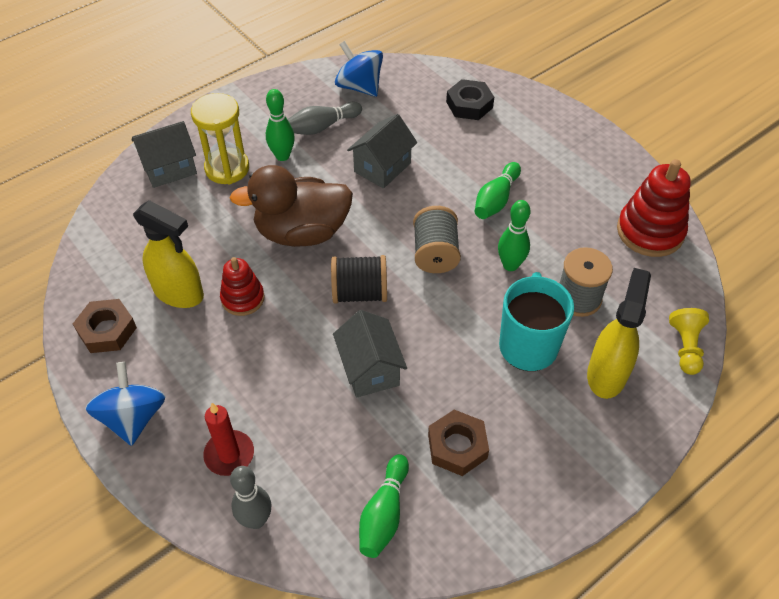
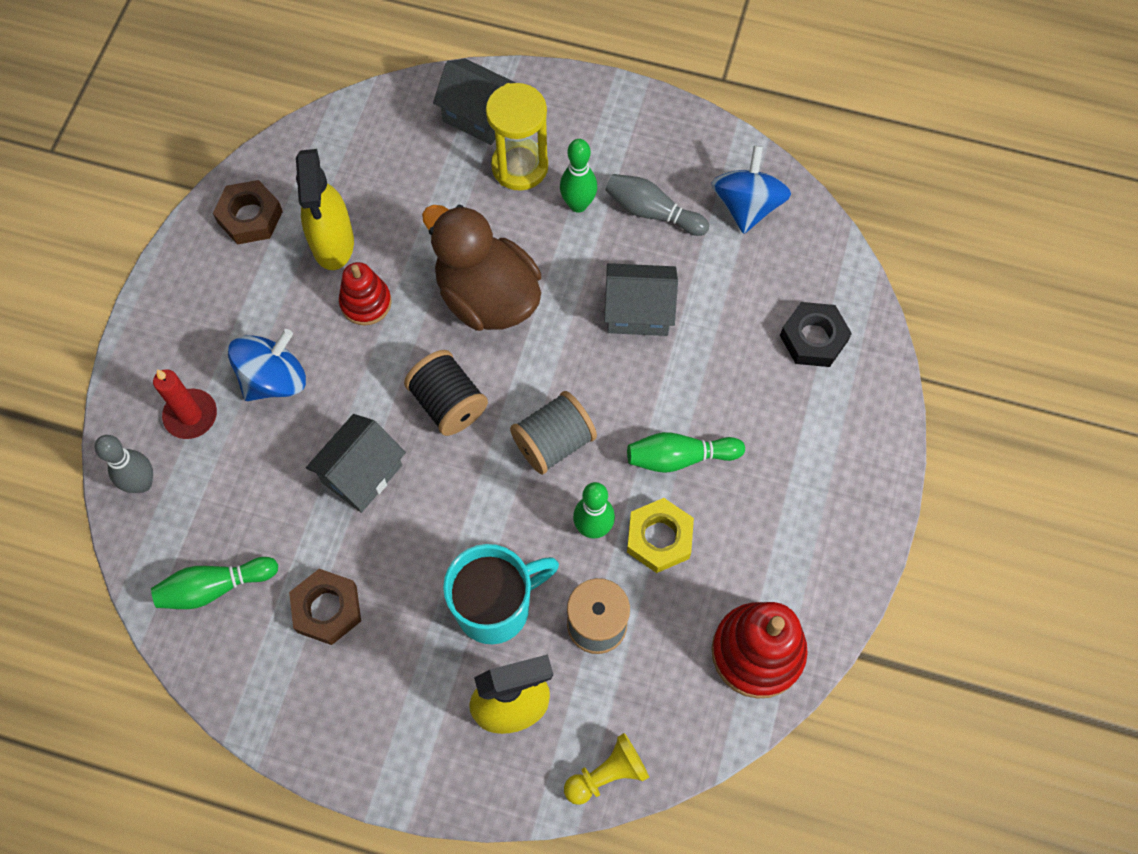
camera: 55 degrees right, 15 degrees up
(133, 418) = (176, 310): blue spinning top -> blue spinning top (274, 379)
(542, 237) = (659, 538): none -> yellow nut

